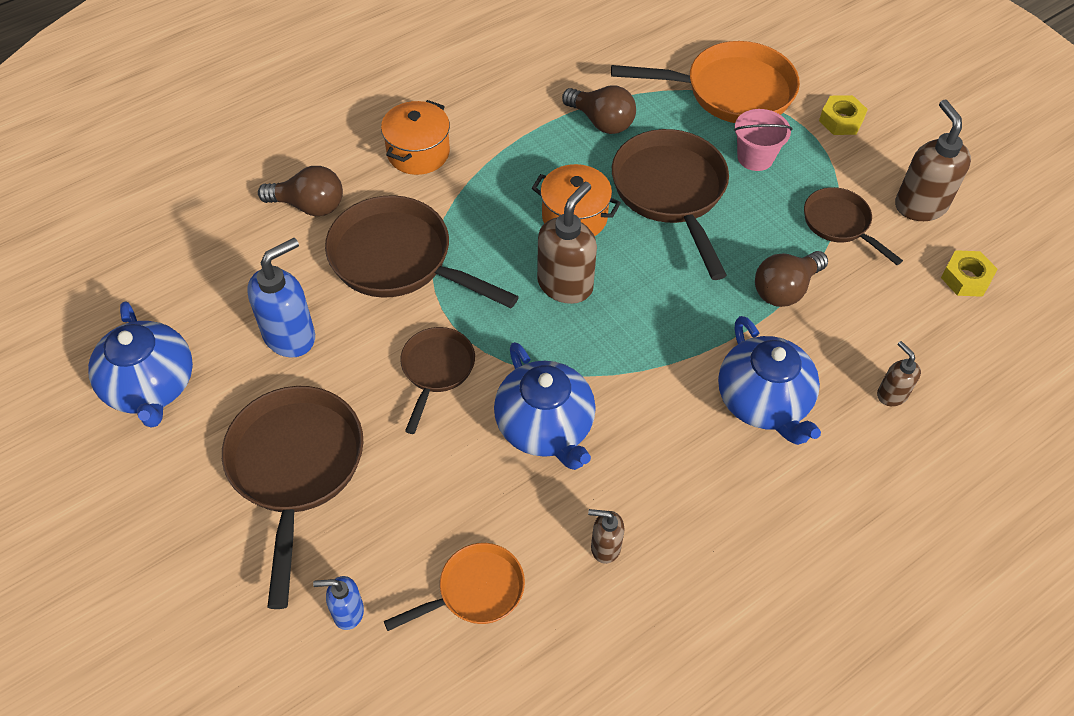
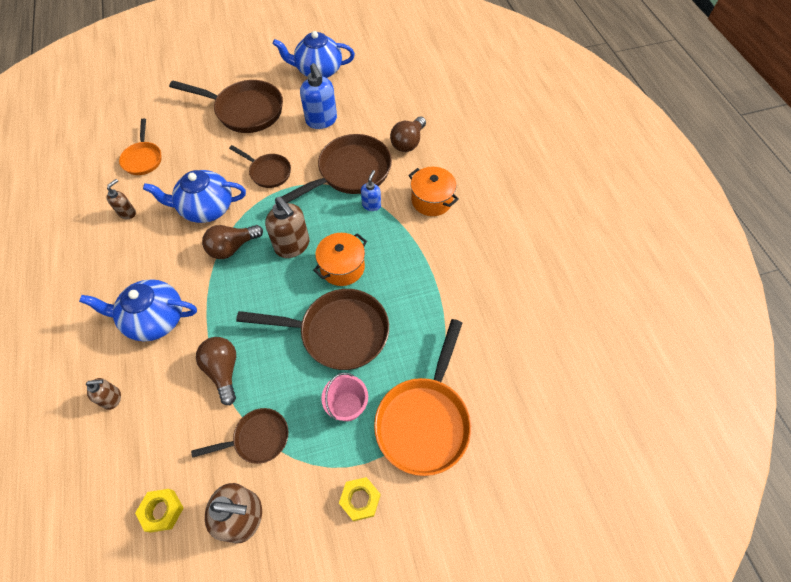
camera: 110 degrees right, 5 degrees up
(347, 612) = (165, 115): blue soap dispenser -> blue soap dispenser (371, 205)
(601, 122) = (423, 312): brown light bulb -> brown light bulb (232, 247)

